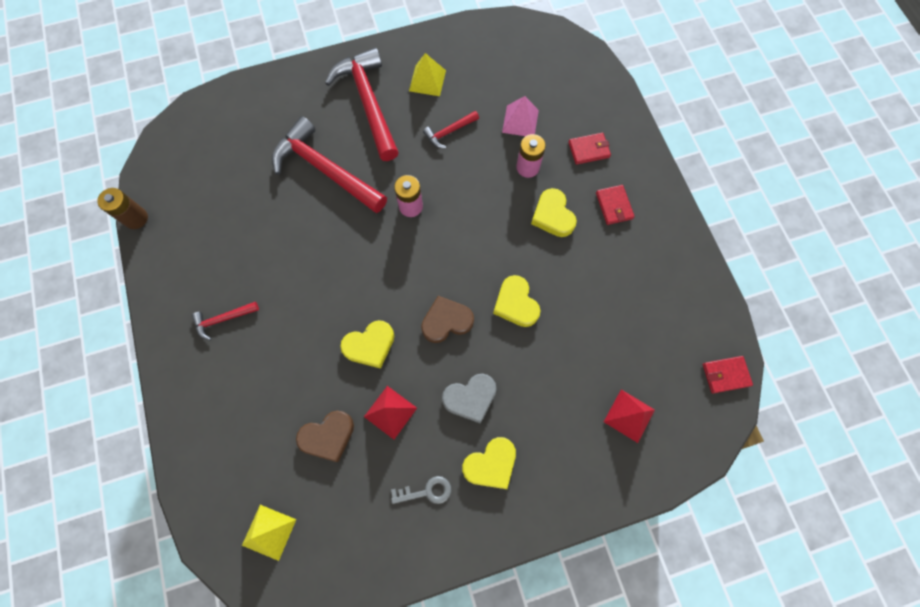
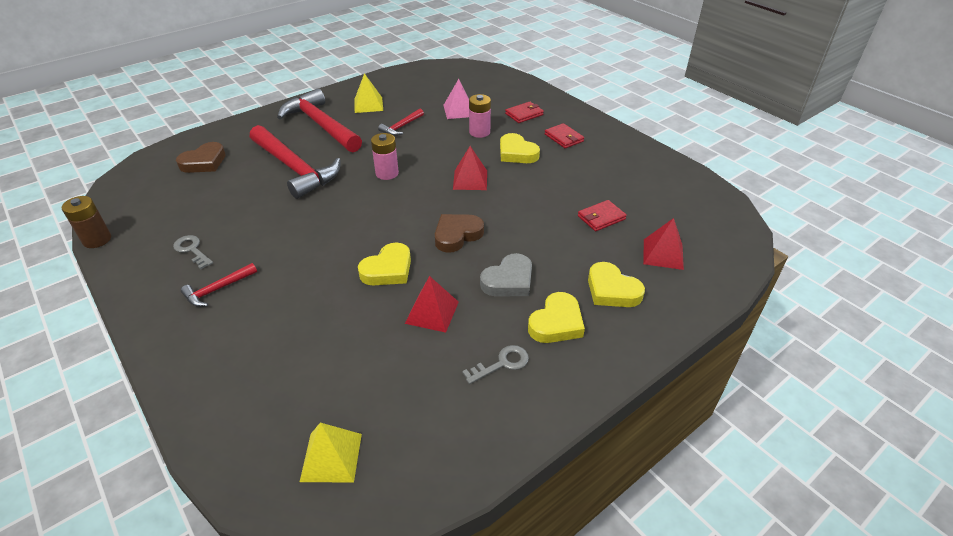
camera: 20 degrees left, 30 degrees down
(211, 260) = (192, 250): none -> grey key
(325, 170) = (295, 169): red hammer -> red hammer turned 150 degrees counterclockwise
(328, 436) = (371, 350): brown heart -> brown heart (204, 162)
(488, 243) = (470, 180): none -> red pyramid
(516, 304) = (516, 209): yellow heart -> yellow heart (612, 290)
(725, 375) = (723, 209): red wallet -> red wallet (601, 218)

